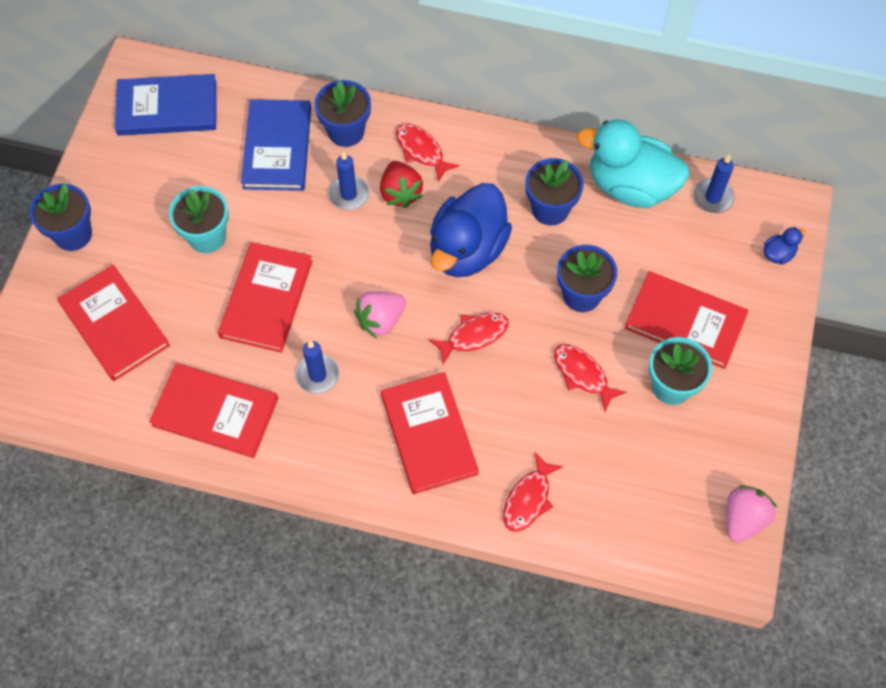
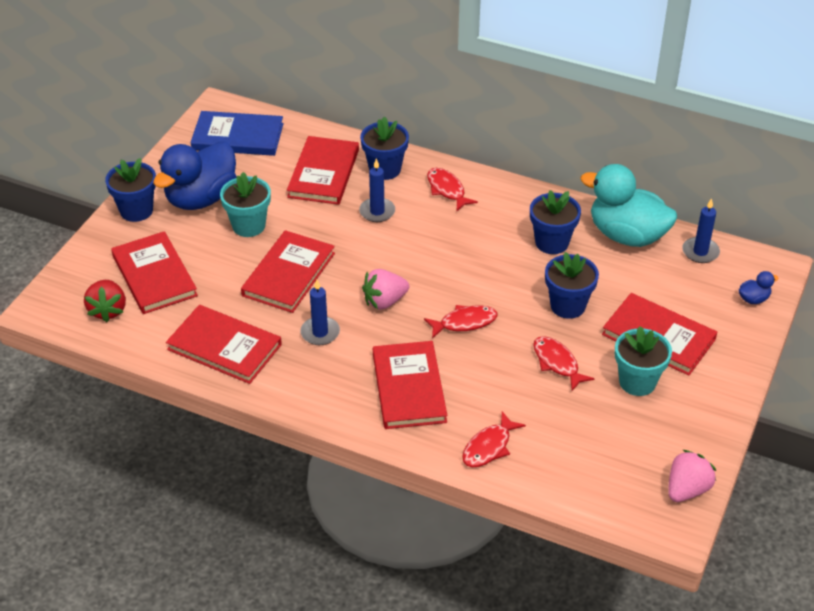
camera: 10 degrees right, 20 degrees down
(277, 147) = (323, 173): blue book -> red book
(400, 193) = (422, 216): red strawberry -> red strawberry (108, 310)
(467, 250) = (472, 262): blue duck -> blue duck (201, 198)

